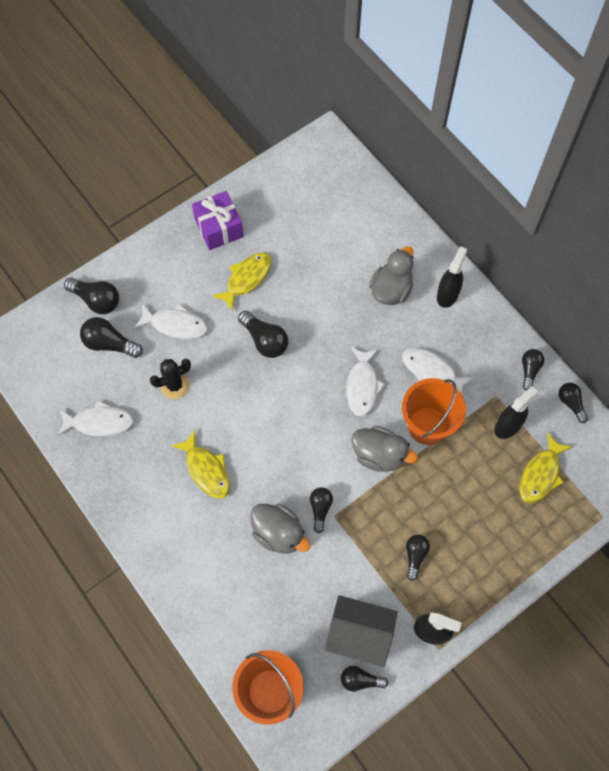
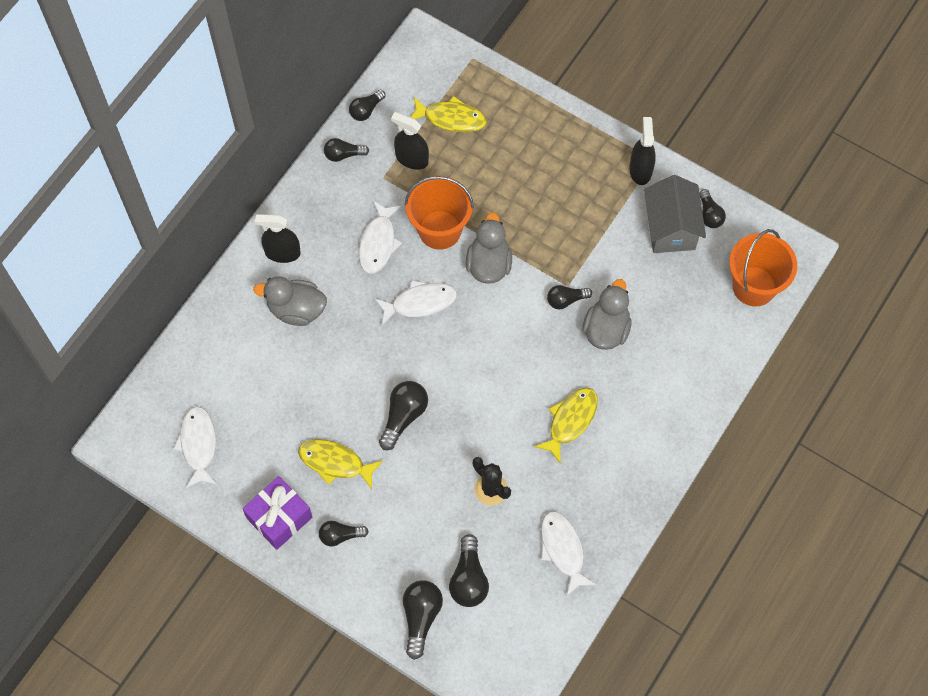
camera: 110 degrees left, 0 degrees up
(175, 325) = (419, 517): white fish -> white fish (198, 445)
(415, 556) = (576, 203): black light bulb -> black light bulb (340, 535)

